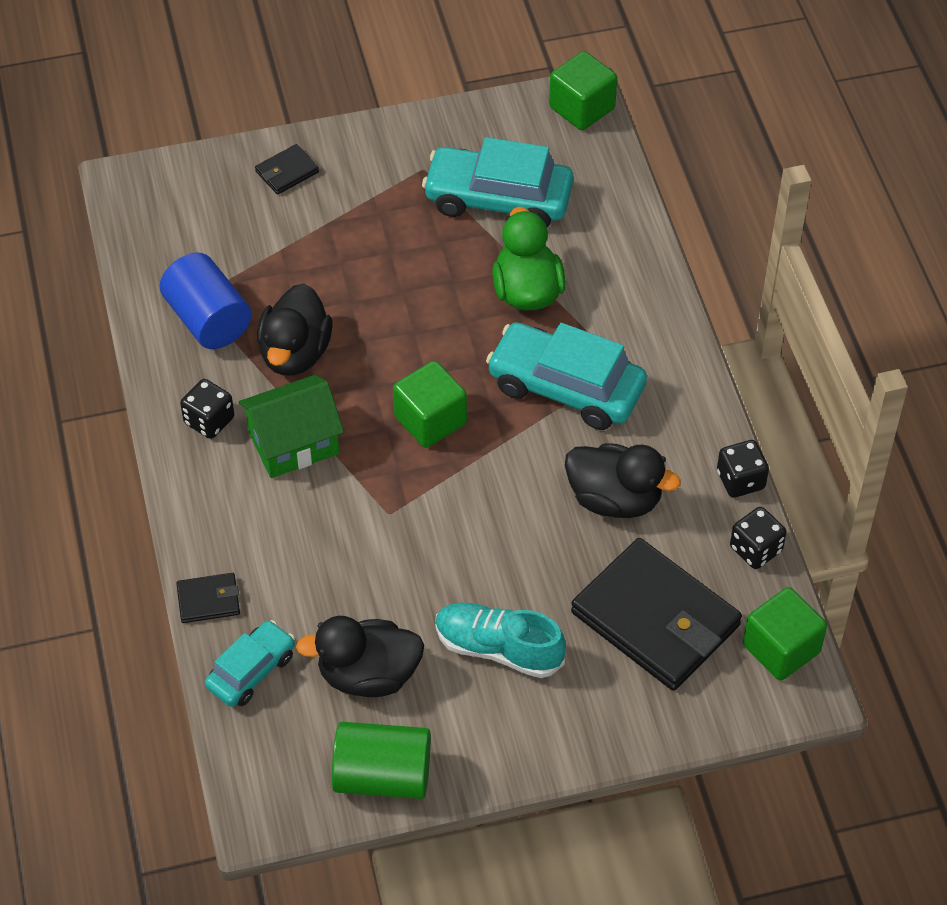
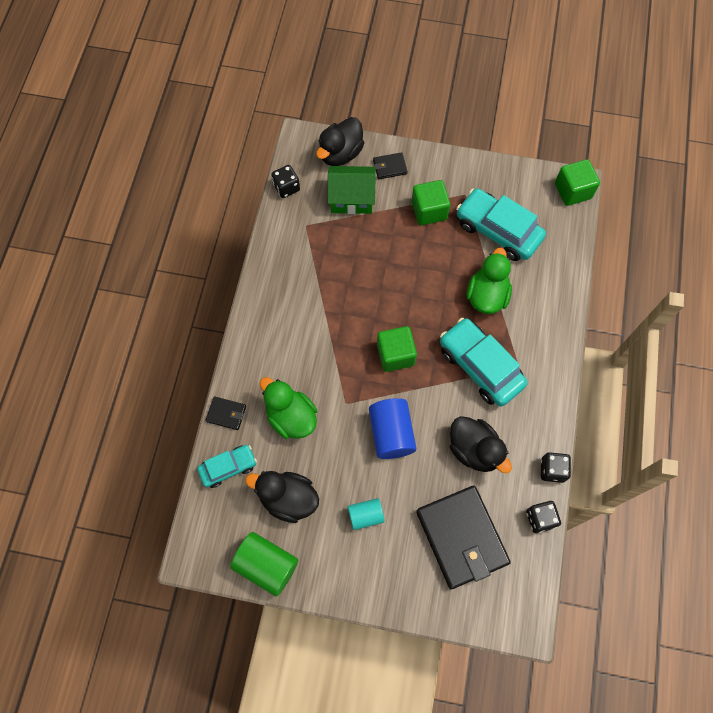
camera: 25 degrees right, 15 degrees up
(208, 319) = (306, 241): blue cylinder -> blue cylinder (391, 433)
(209, 420) = (277, 304): black dice -> black dice (286, 187)
(294, 443) = (315, 337): green house -> green house (351, 198)
(295, 353) = (342, 281): black duck -> black duck (340, 154)
(314, 565) = (291, 417): none -> green duck
(498, 649) = (365, 515): turquoise shoe -> turquoise cylinder
(781, 648) = (524, 590): green cube -> green cube (429, 211)

